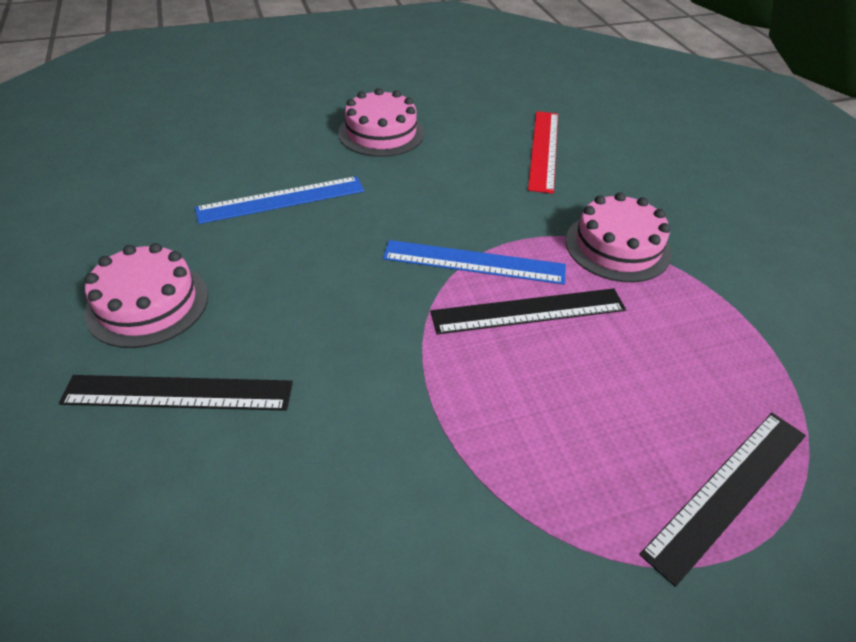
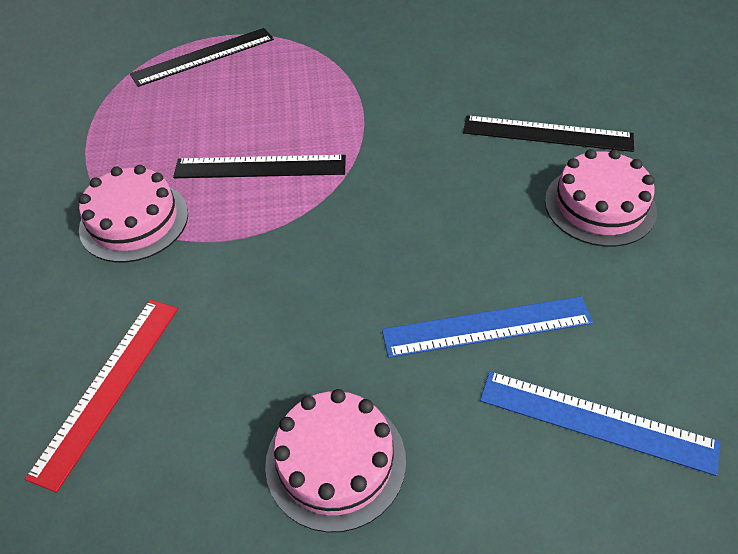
camera: 165 degrees left, 5 degrees up
(474, 262) = (286, 218): blue ruler -> blue ruler (596, 421)

